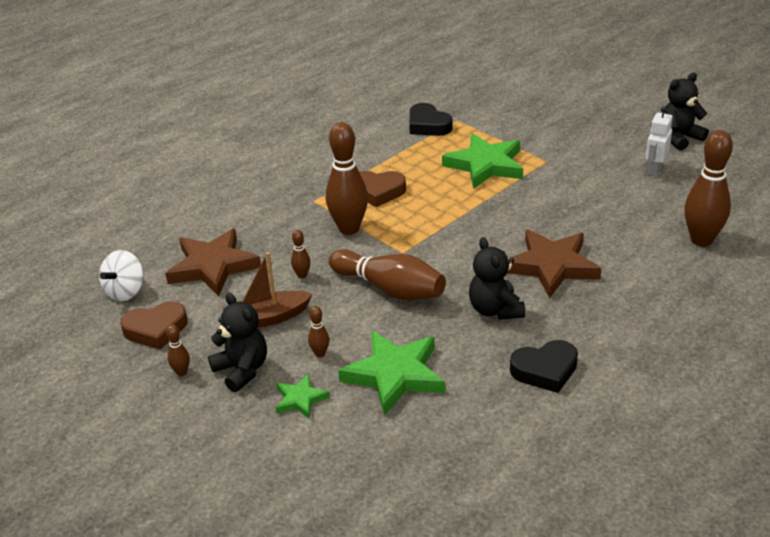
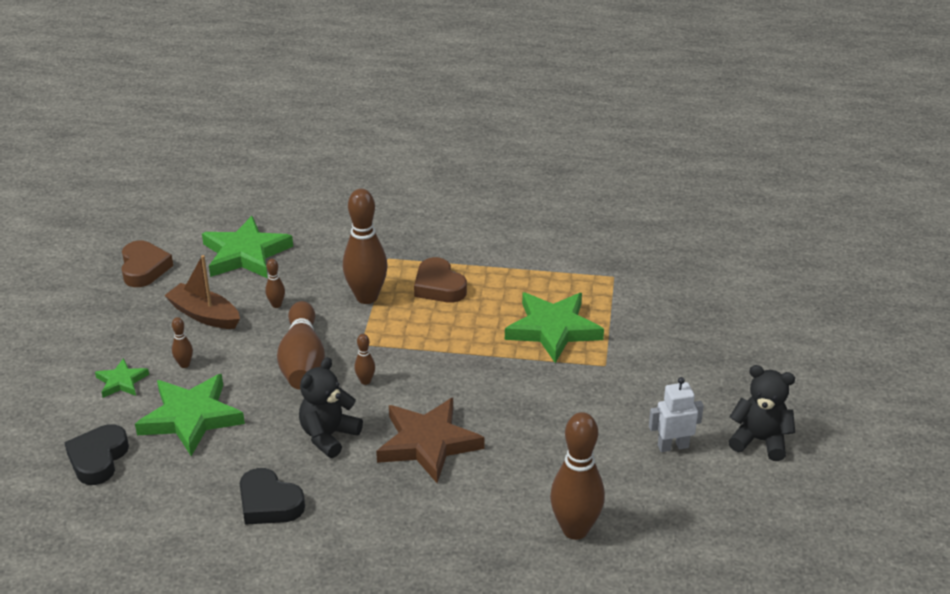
camera: 50 degrees right, 0 degrees up
(125, 291) = (176, 230): white spinning top -> none
(156, 329) = (144, 268): brown heart -> brown heart turned 135 degrees counterclockwise
(181, 372) = (105, 307): brown bowling pin -> brown bowling pin (365, 381)
(213, 266) = (245, 254): brown star -> green star
(242, 370) = (132, 335): black teddy bear -> none
(428, 125) = (582, 263): black heart -> black heart (98, 459)

